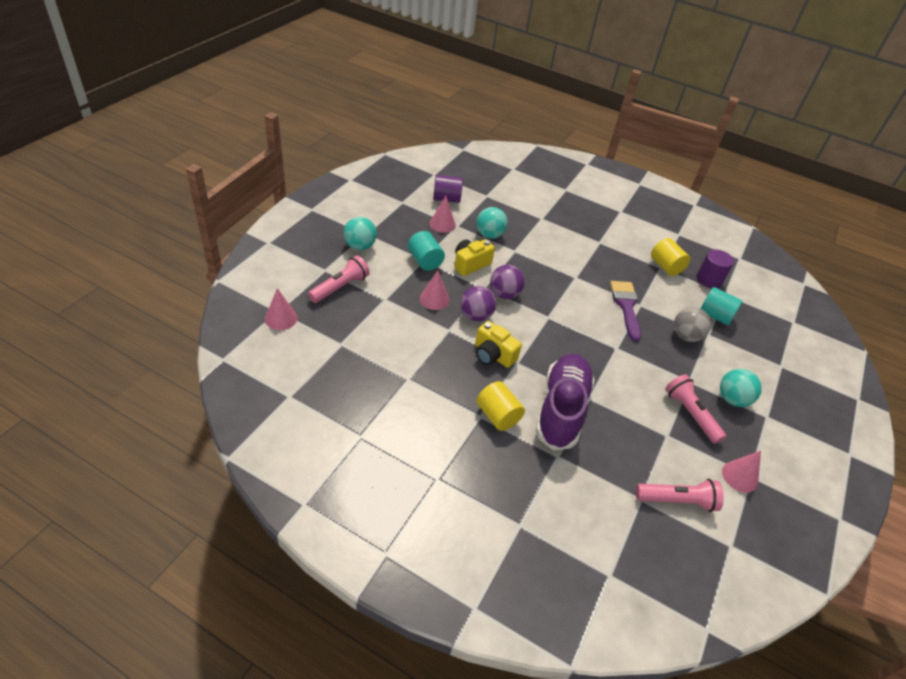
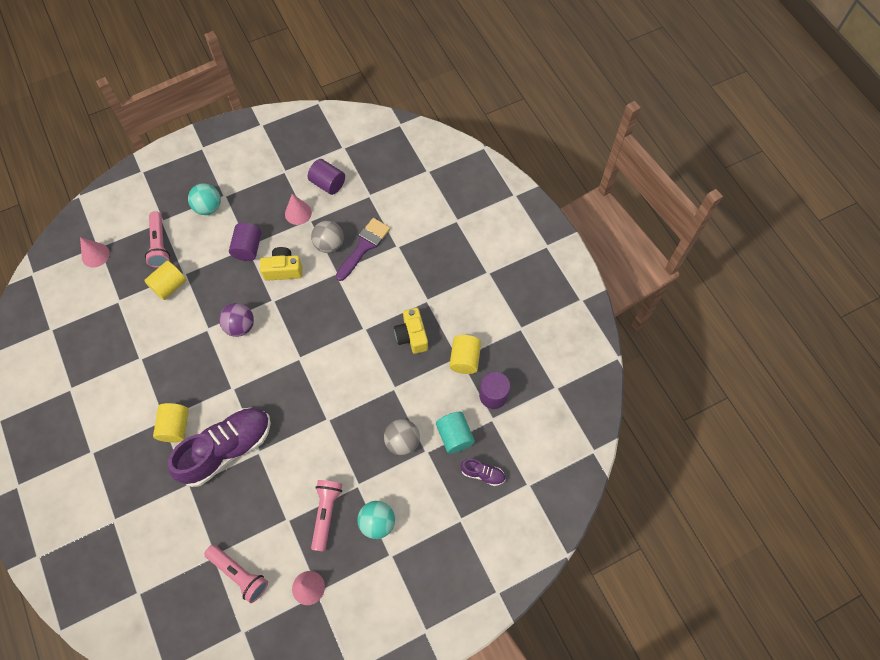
camera: 40 degrees right, 20 degrees up
(340, 287) = (160, 245): pink flashlight -> pink flashlight turned 90 degrees clockwise
(381, 313) = (169, 286): none -> yellow cylinder
(425, 261) = (248, 248): turquoise cylinder -> purple cylinder
(434, 299) = (222, 292): pink cone -> none
(489, 235) = (329, 244): turquoise ball -> grey ball
(493, 355) = (220, 371): yellow camera -> yellow camera (412, 336)
(504, 294) = (283, 316): purple ball -> none
(626, 306) = (379, 382): purple brush -> purple brush (364, 246)
(760, 330) = (482, 474): none -> purple shoe

